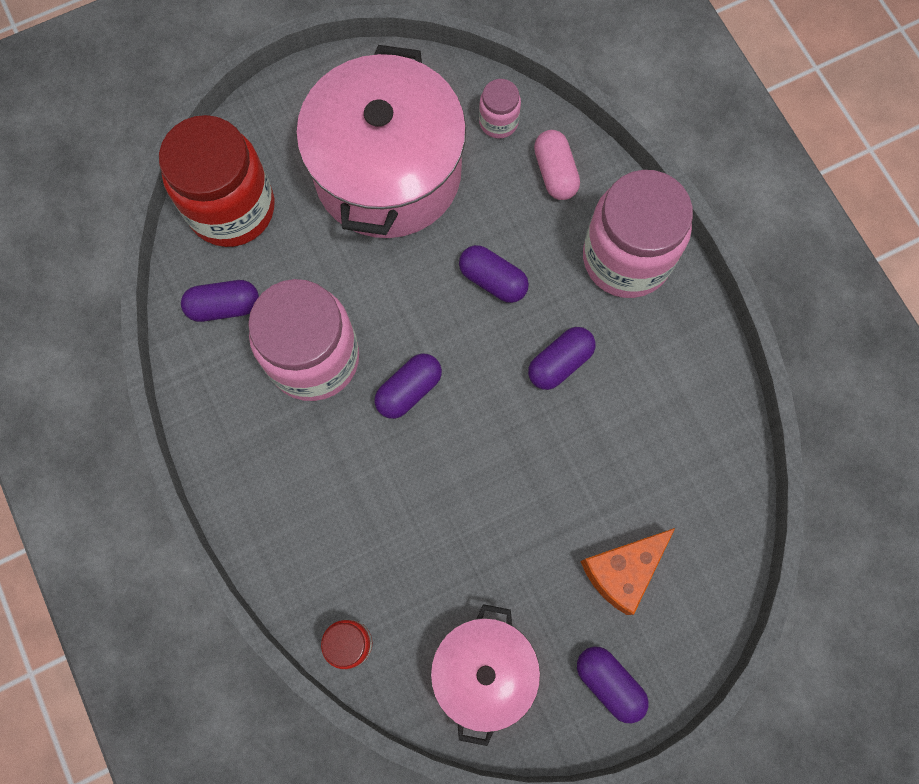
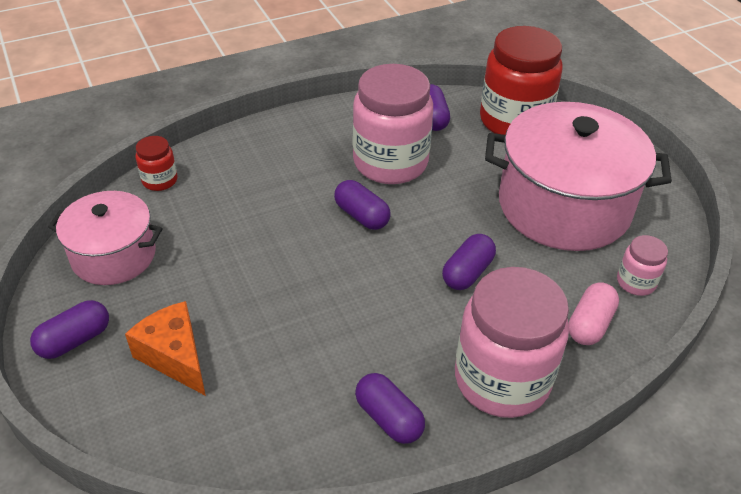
camera: 90 degrees right, 30 degrees down
(555, 172) = (590, 324): pink capsule -> pink capsule turned 45 degrees counterclockwise
(560, 363) = (385, 318): purple capsule -> purple capsule (388, 418)

